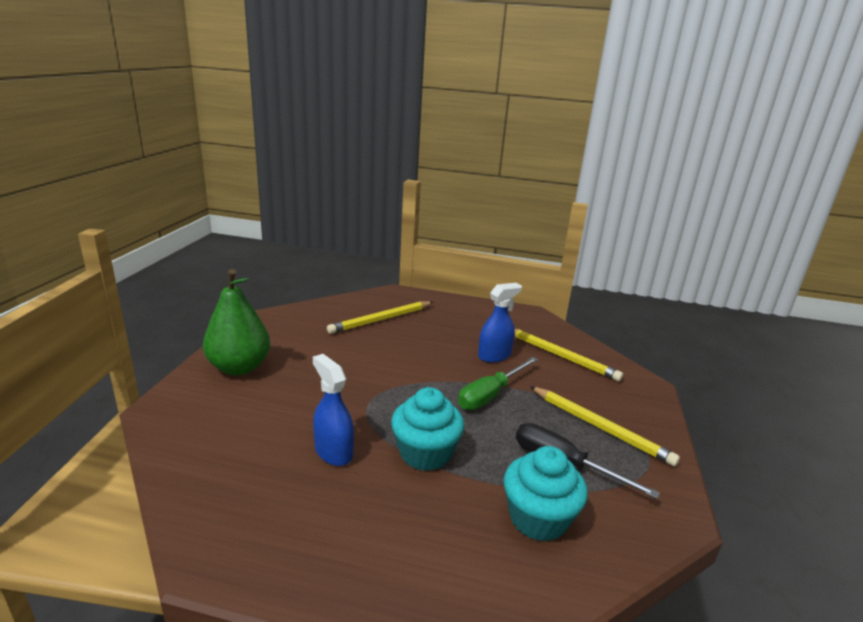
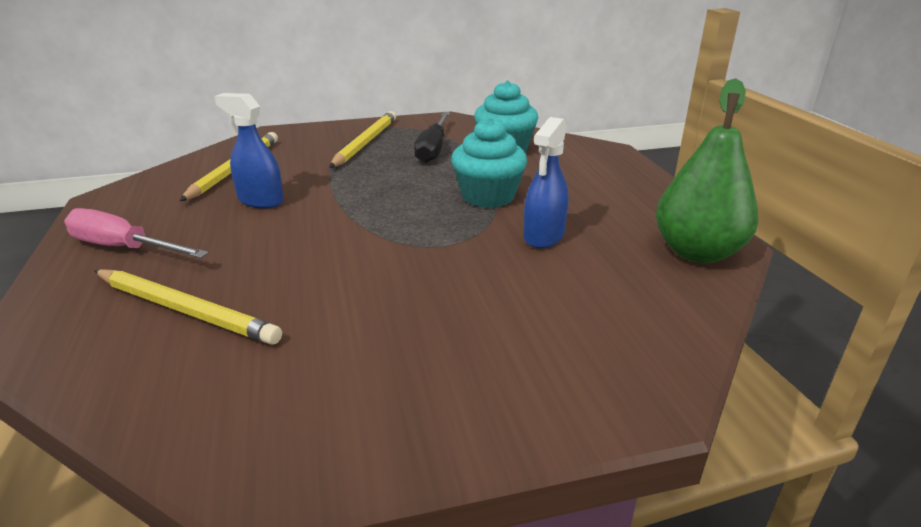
camera: 115 degrees left, 5 degrees up
(239, 367) = (471, 385): green pear -> green pear (697, 252)
(459, 313) = (124, 248): none -> pink screwdriver
(490, 395) = (356, 188): green screwdriver -> none

